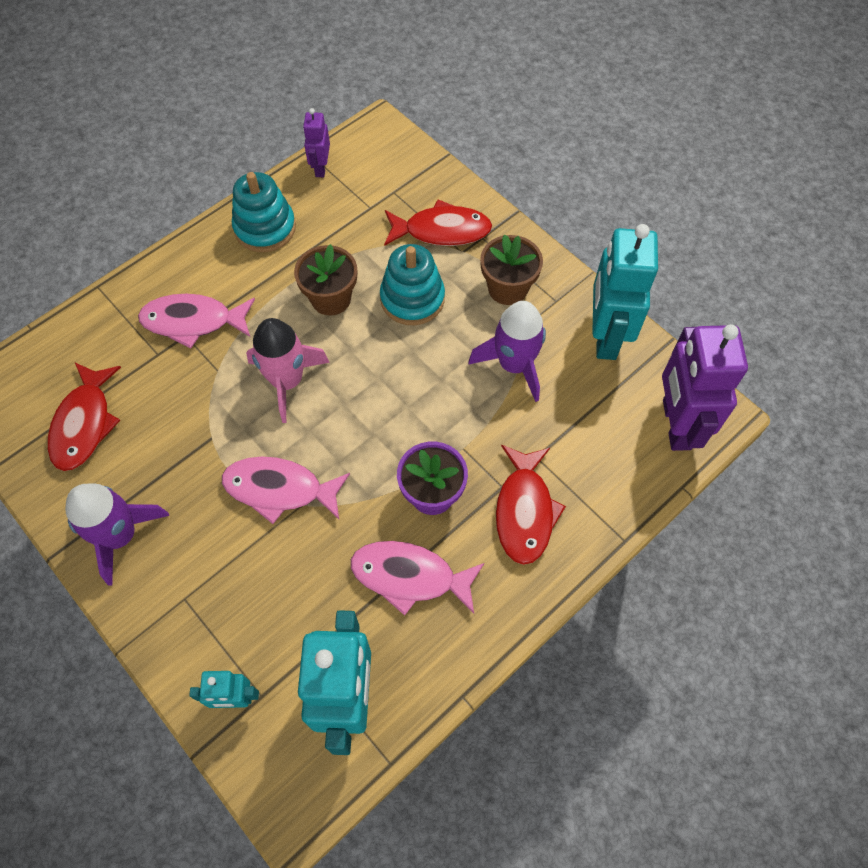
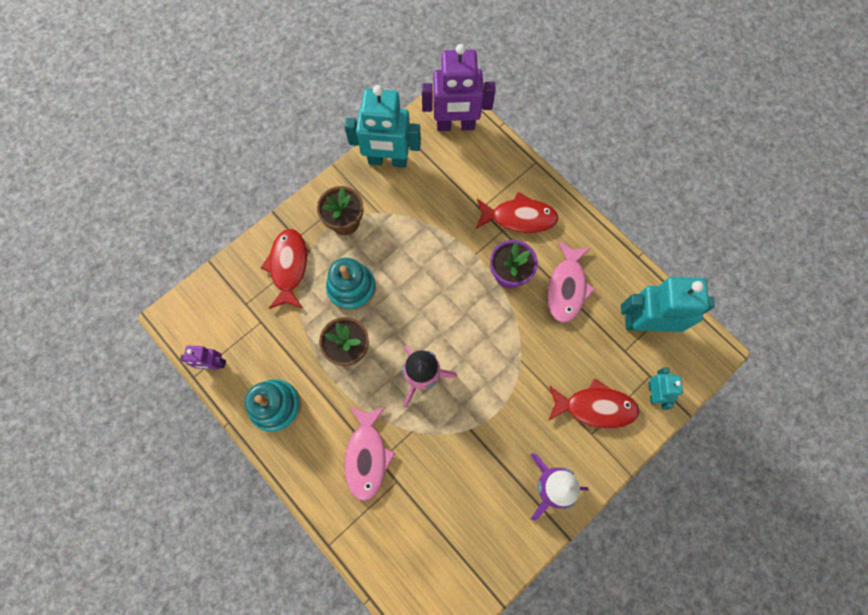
camera: 90 degrees left, 10 degrees up
(84, 424) = (460, 531): red fish -> red fish (595, 407)
(279, 489) = (509, 375): pink fish -> none
(514, 365) = (410, 220): purple rocket -> none

